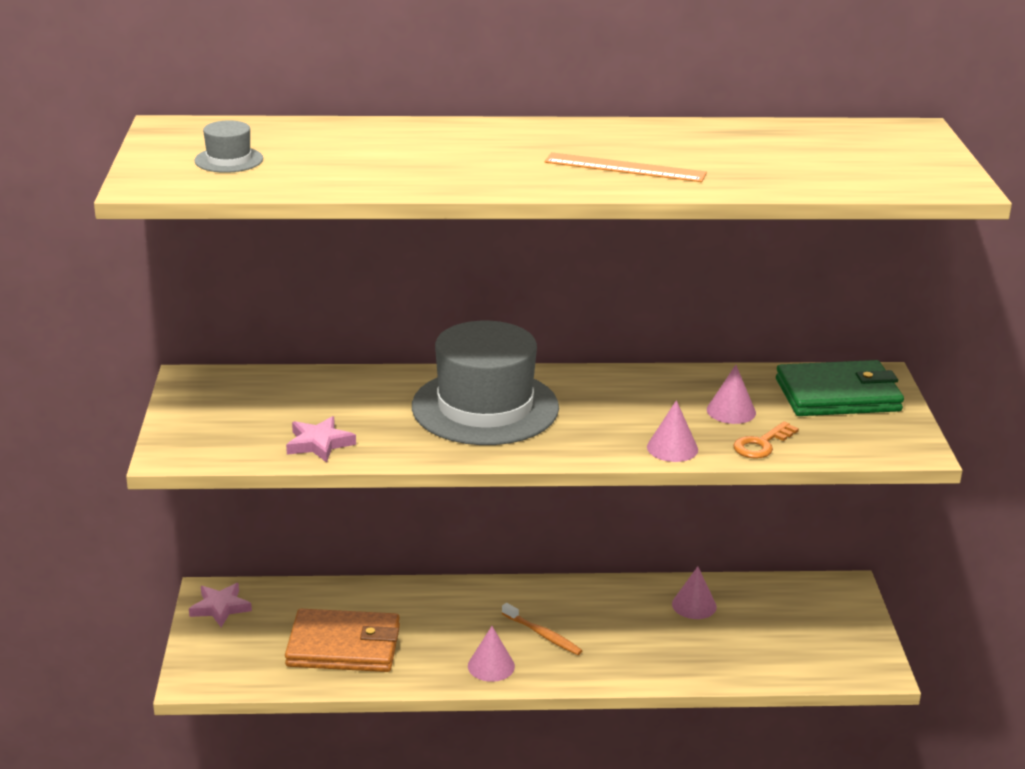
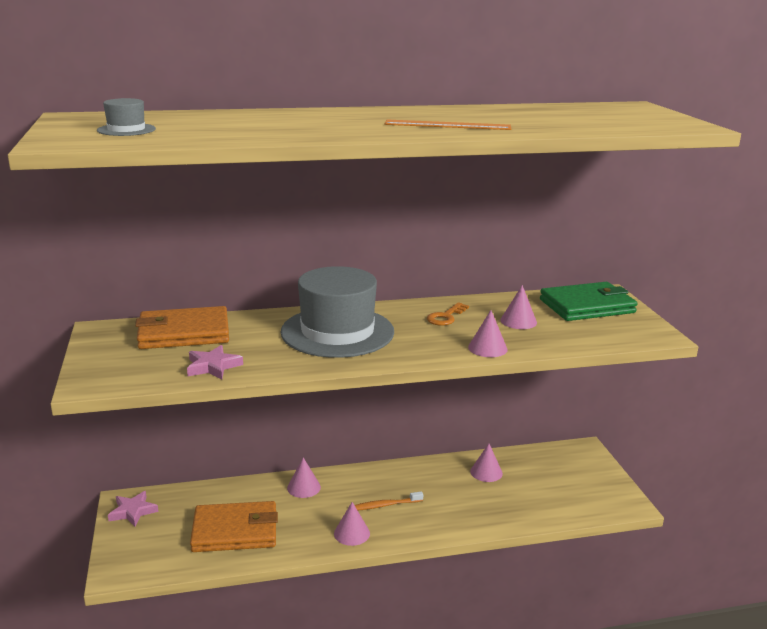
camera: 10 degrees left, 5 degrees down
(291, 393) = (184, 333): none -> orange wallet
(442, 599) = (304, 487): none -> pink cone
(543, 635) = (384, 505): orange toothbrush -> orange toothbrush turned 135 degrees clockwise
(761, 444) = (551, 341): orange key -> orange key (445, 317)

